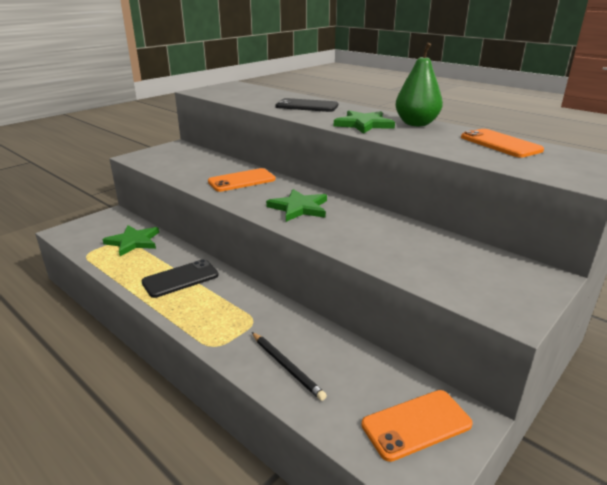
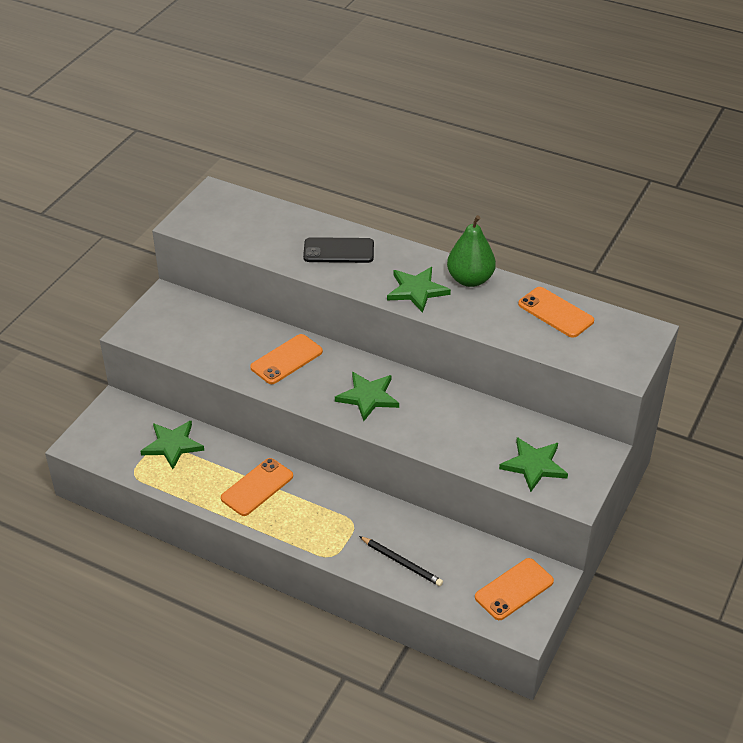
camera: 15 degrees left, 15 degrees up
(180, 279) = (257, 487): black phone -> orange phone
(460, 277) = (534, 465): none -> green star

